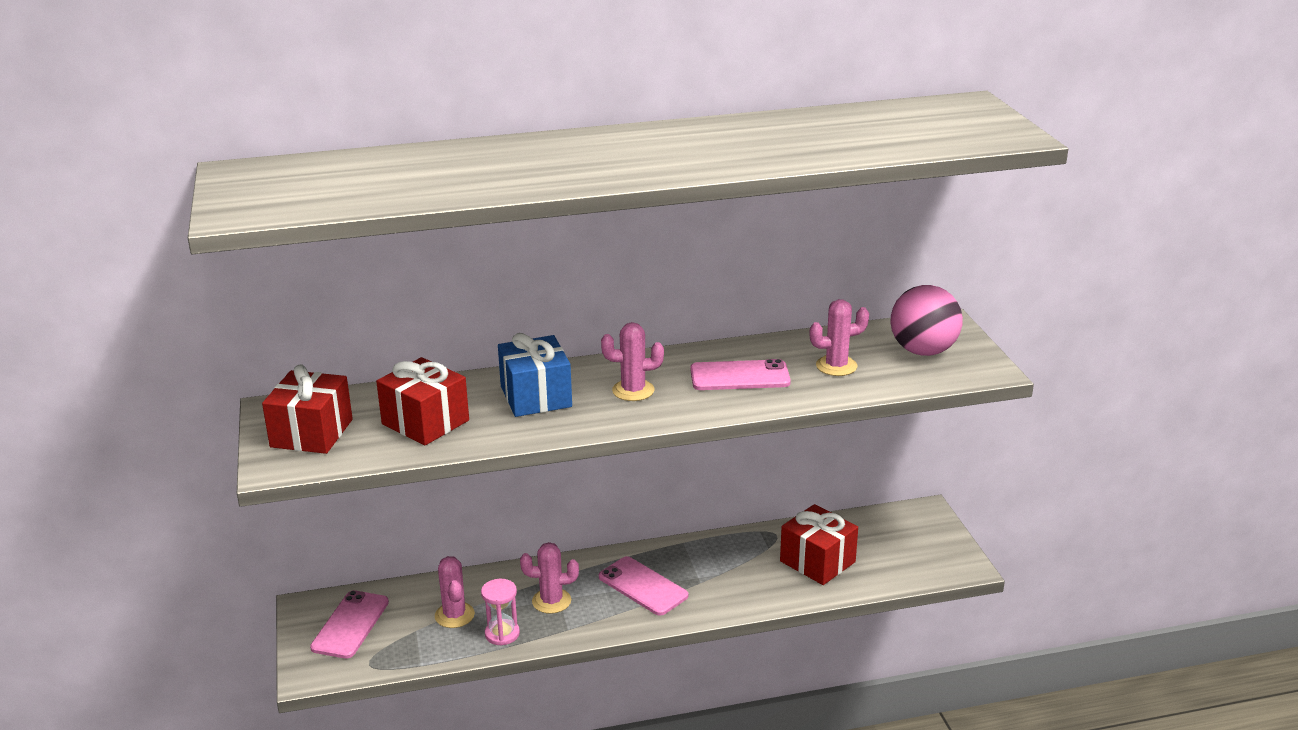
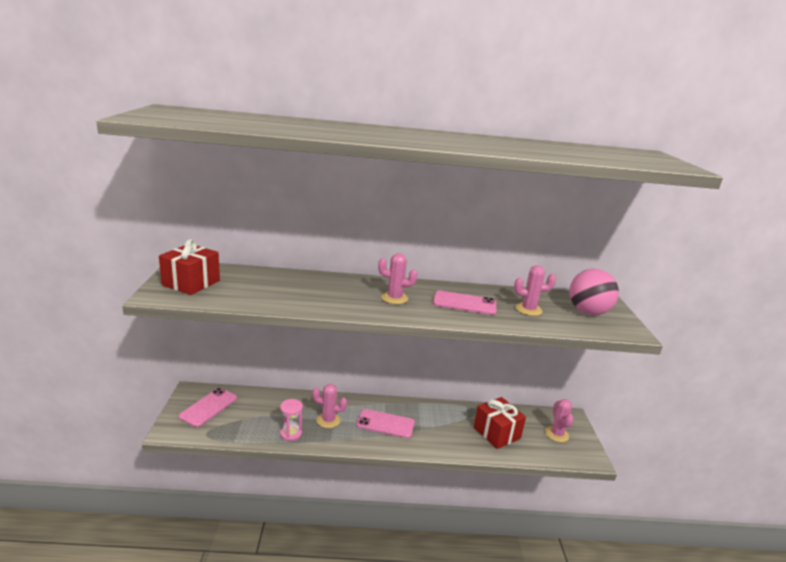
camera: 10 degrees right, 5 degrees down
(425, 422) = (260, 290): red gift -> none
(454, 615) = (269, 415): pink cactus -> pink cactus (557, 434)
(536, 396) = (334, 290): blue gift -> none
(643, 586) = (385, 424): pink phone -> pink phone turned 45 degrees counterclockwise

